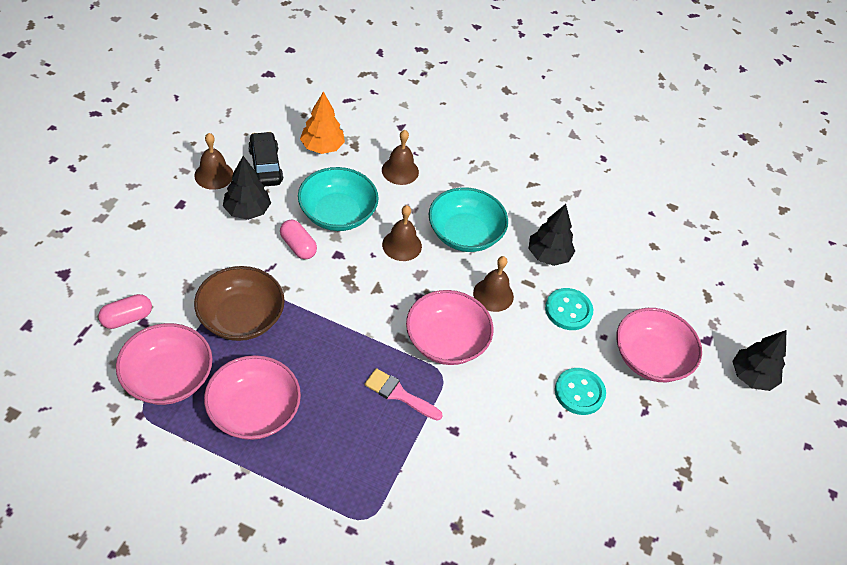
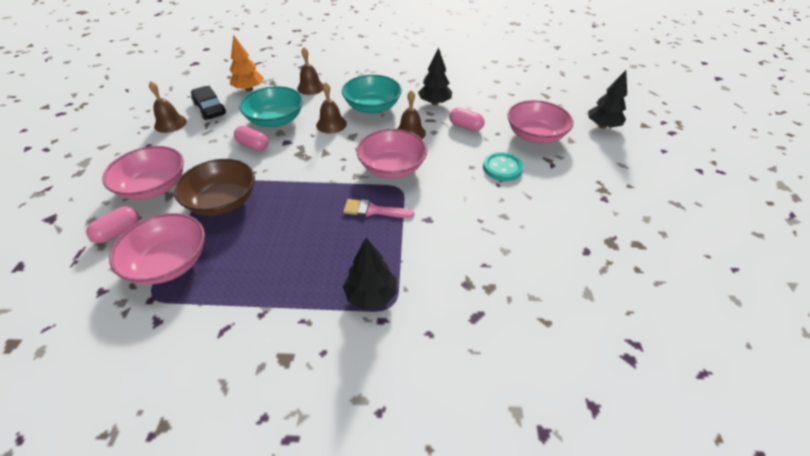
camera: 15 degrees left, 5 degrees down
(247, 210) = (204, 136): black tree -> black tree (371, 295)
(254, 411) = (257, 261): pink bowl -> pink bowl (154, 187)
(568, 310) = (465, 126): turquoise button -> pink capsule

